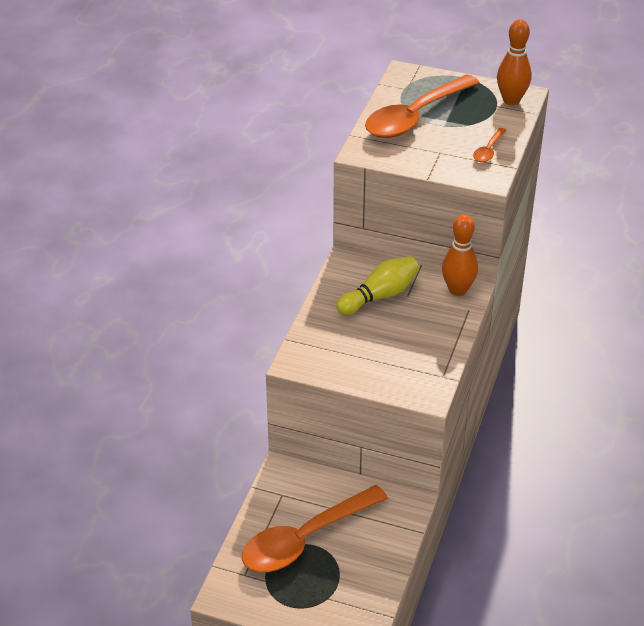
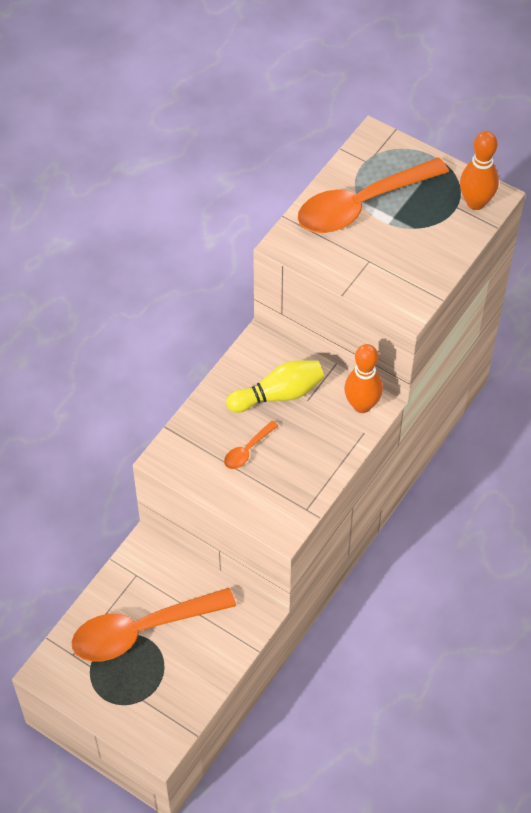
camera: 15 degrees right, 15 degrees up
(488, 150) = (422, 269): orange spoon -> orange spoon (247, 450)

